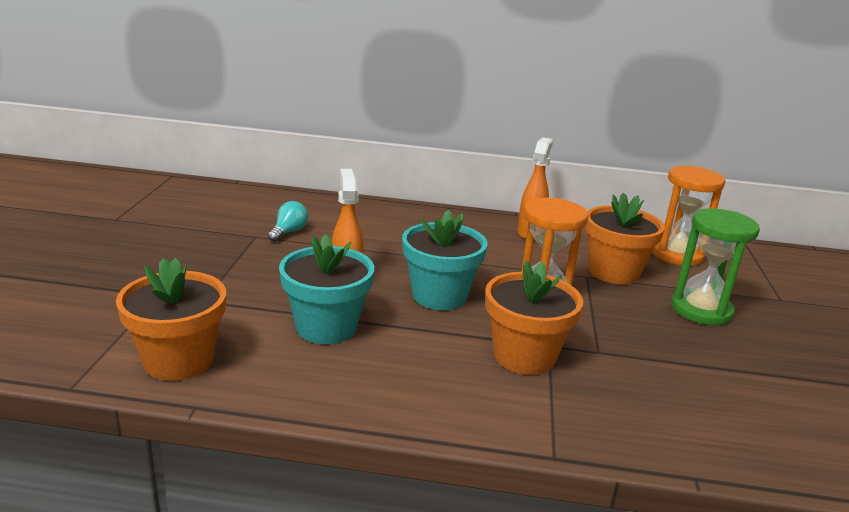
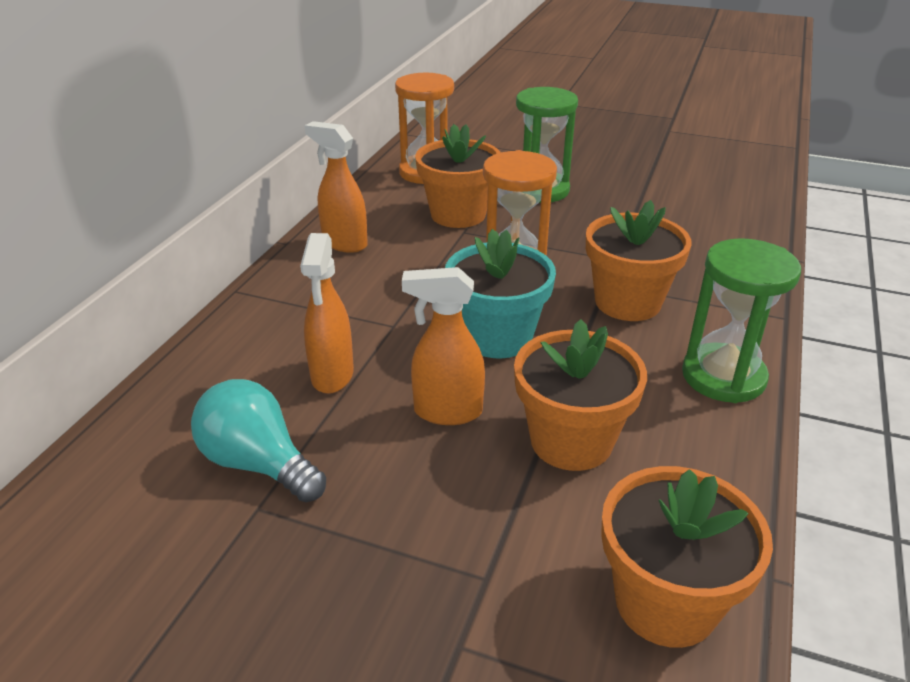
camera: 75 degrees left, 10 degrees up
(289, 232) = (258, 463): turquoise light bulb -> turquoise light bulb, size x1.62
(326, 327) = (571, 441): turquoise flower pot -> orange flower pot
(371, 243) = (332, 376): none -> orange spray bottle
(430, 404) = (723, 376): none -> green hourglass

